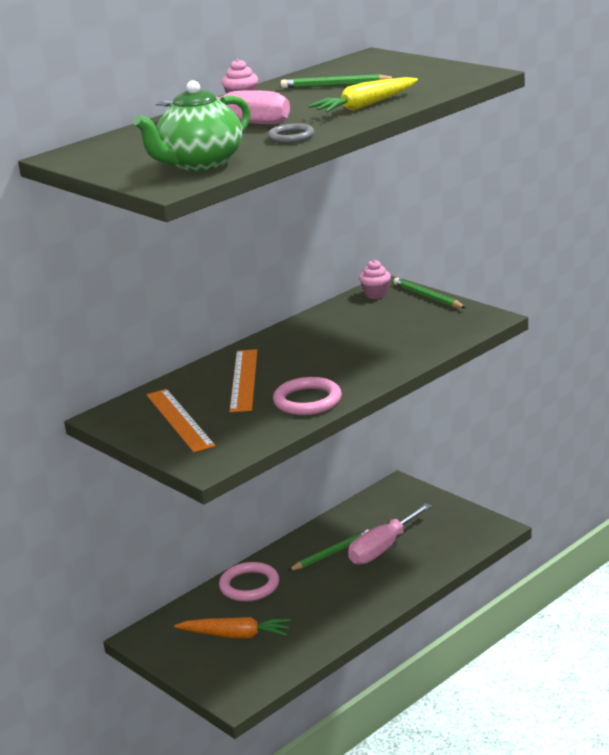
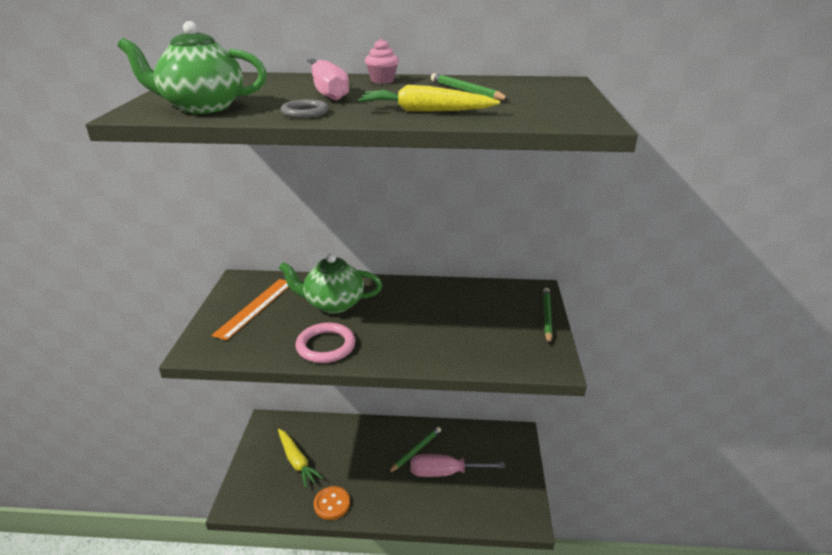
camera: 45 degrees right, 5 degrees up
(236, 635) = (297, 461): orange carrot -> yellow carrot
(244, 380) = (333, 304): orange ruler -> green teapot
(249, 585) = (350, 434): pink ring -> none
(325, 632) = (332, 504): none -> orange button
(332, 553) = (416, 450): green pencil -> green pencil turned 60 degrees counterclockwise
(376, 294) = (519, 292): pink cupcake -> none

